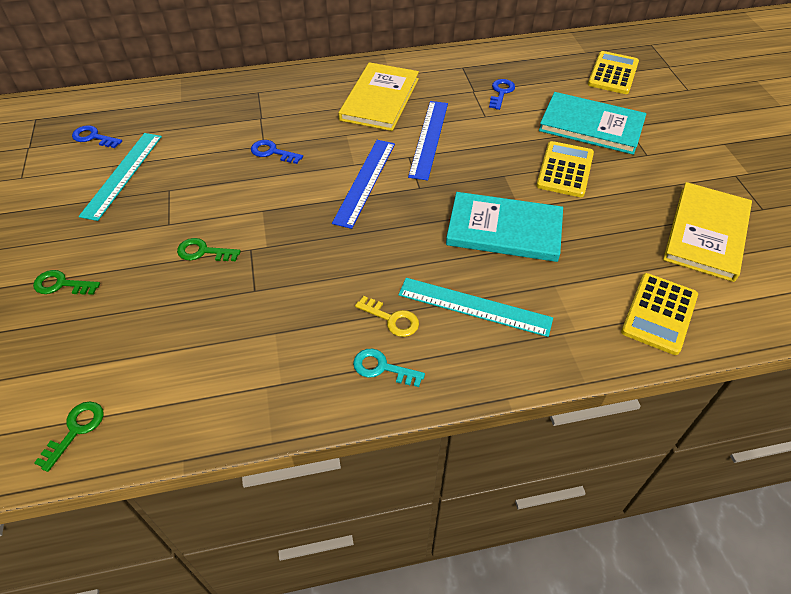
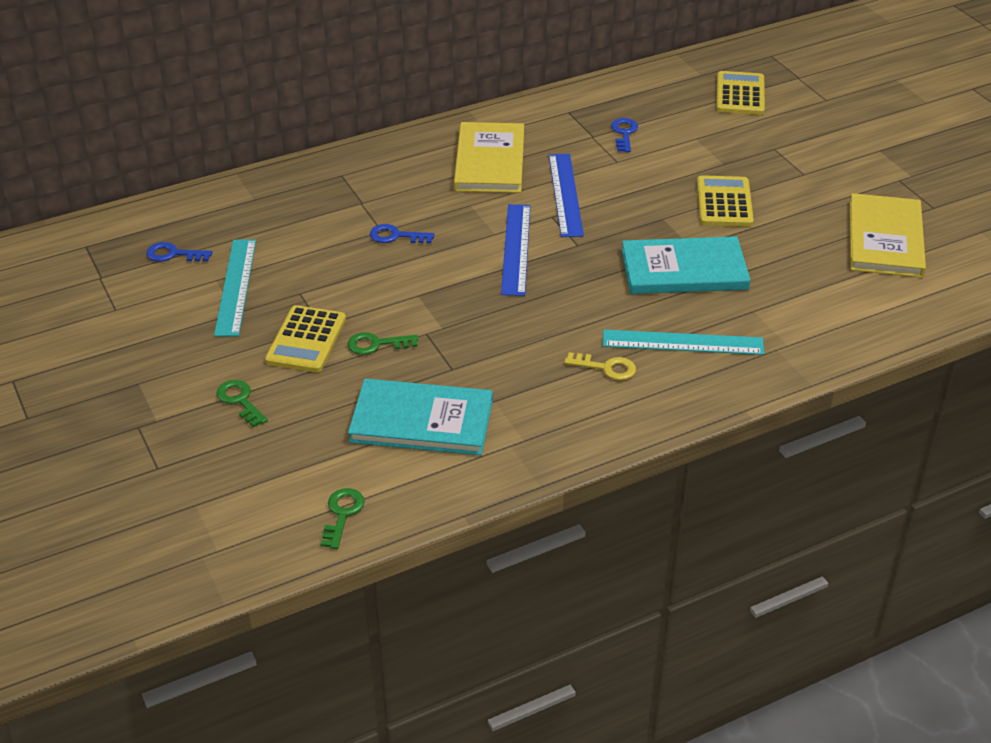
camera: 15 degrees left, 10 degrees down
(61, 284) = (240, 401): green key -> green key turned 60 degrees clockwise
(382, 368) = (616, 409): turquoise key -> none
(591, 126) = (736, 154): turquoise book -> turquoise book (421, 421)
(659, 313) = (861, 317): yellow calculator -> yellow calculator (306, 340)

